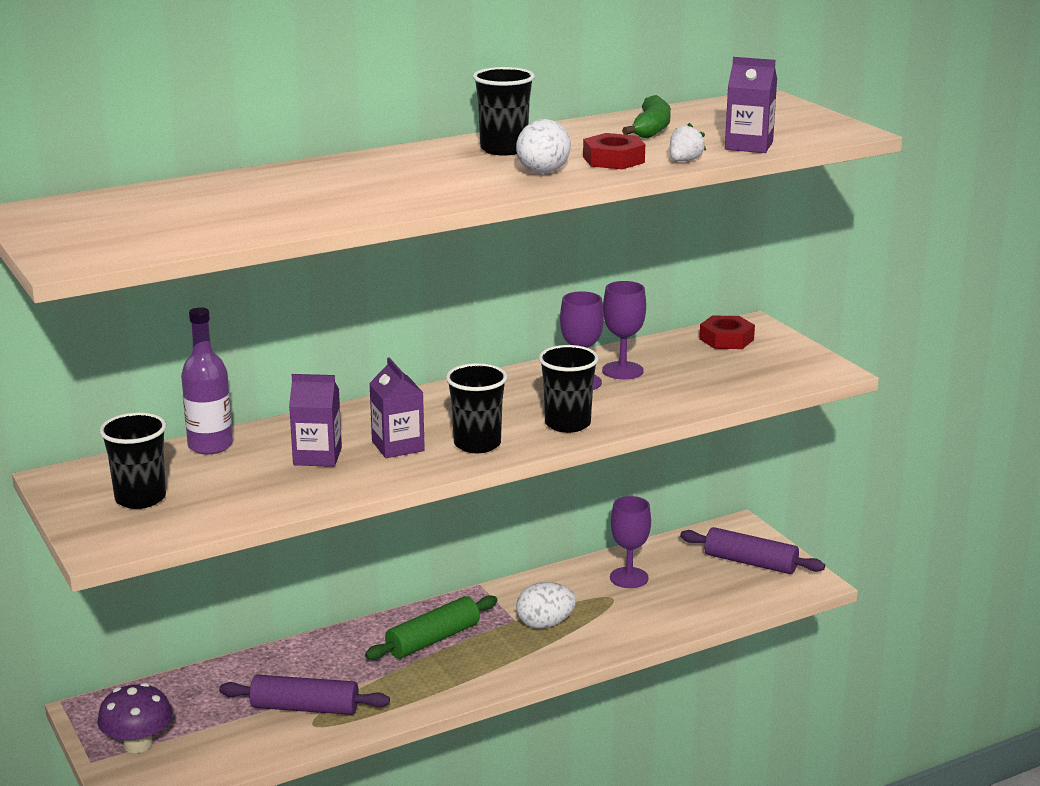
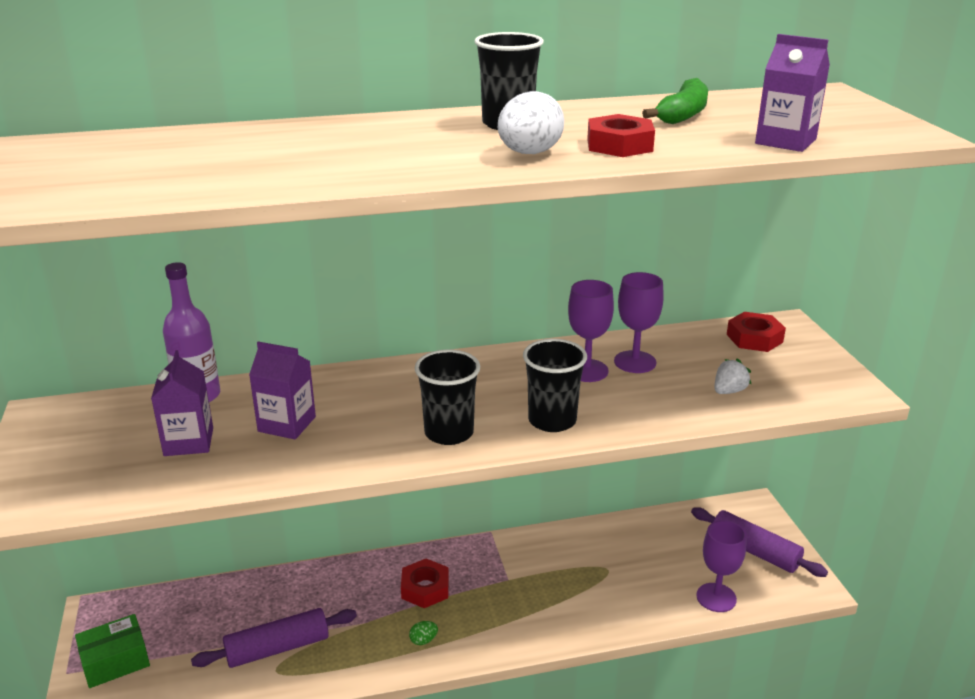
camera: 15 degrees right, 5 degrees up
(138, 744) = (115, 661): purple mushroom -> green box
(140, 498) = (92, 450): black cup -> none
(305, 708) = (278, 648): purple rolling pin -> purple rolling pin turned 45 degrees counterclockwise
(398, 446) = (370, 423): purple carton -> purple carton (189, 442)
(433, 639) = (425, 588): green rolling pin -> red nut
(451, 679) = (423, 640): none -> green egg
(545, 624) = (534, 590): white egg -> none
(629, 578) = (631, 549): purple goblet -> purple goblet (716, 597)
(684, 161) = (700, 153): white strawberry -> white strawberry (729, 391)

